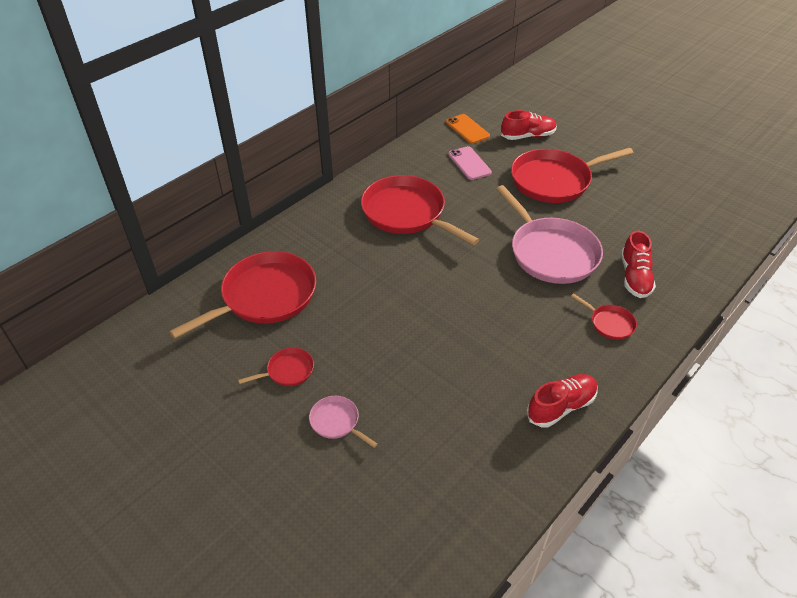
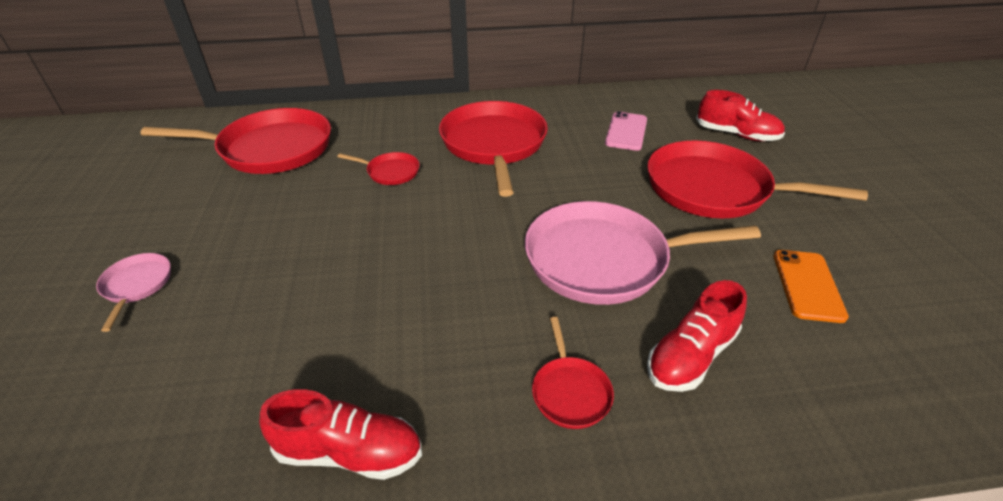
camera: 40 degrees right, 5 degrees down
(288, 371) = (184, 215): red pan -> red pan (390, 172)
(467, 129) = (667, 103): orange phone -> orange phone (807, 285)
(551, 253) = (603, 260): pink pan -> pink pan turned 75 degrees clockwise

